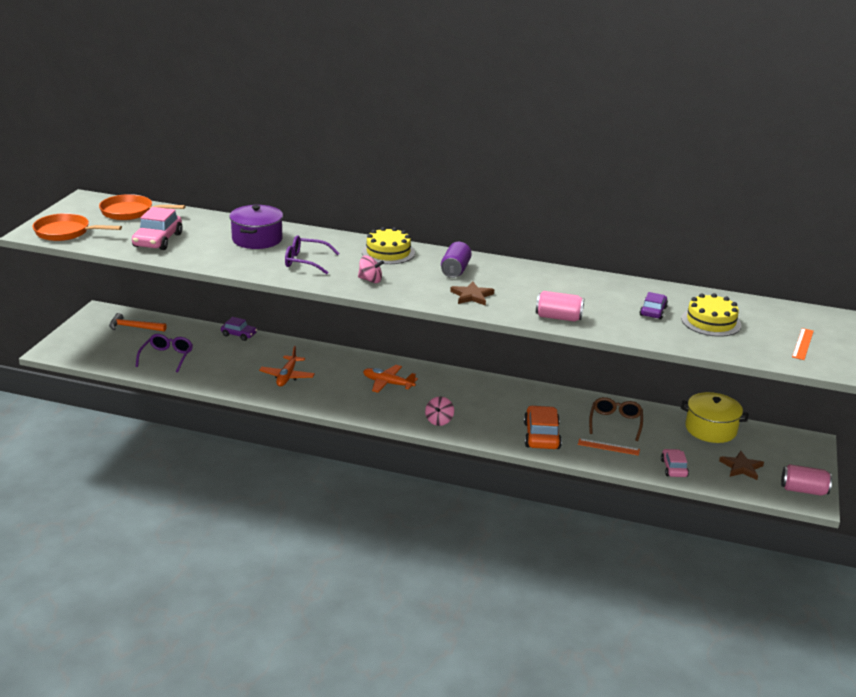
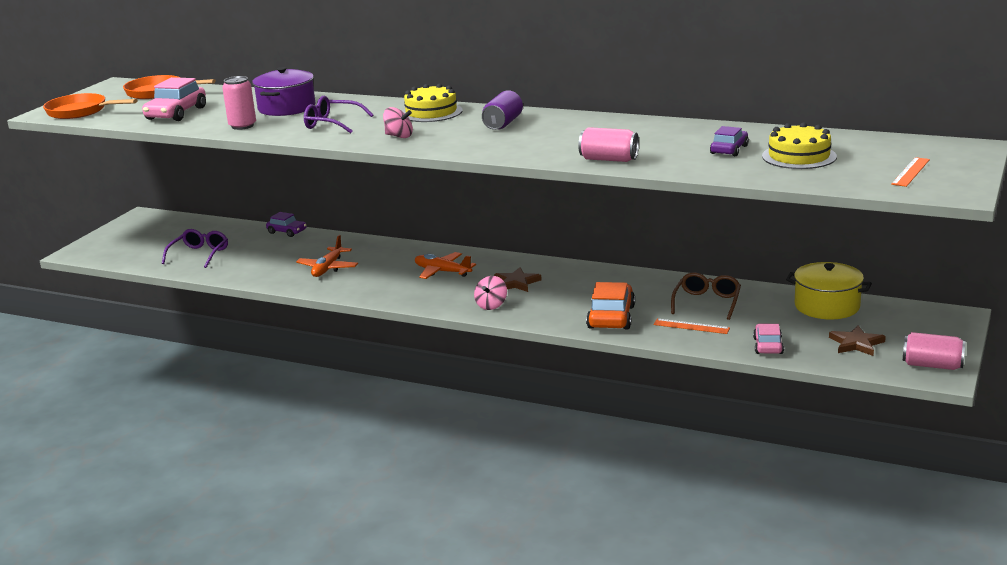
camera: 10 degrees right, 5 degrees down
(134, 327) = (173, 229): orange hammer -> none
(225, 259) = (242, 126): none -> pink can
(472, 296) = (512, 145): brown star -> brown star (516, 282)

